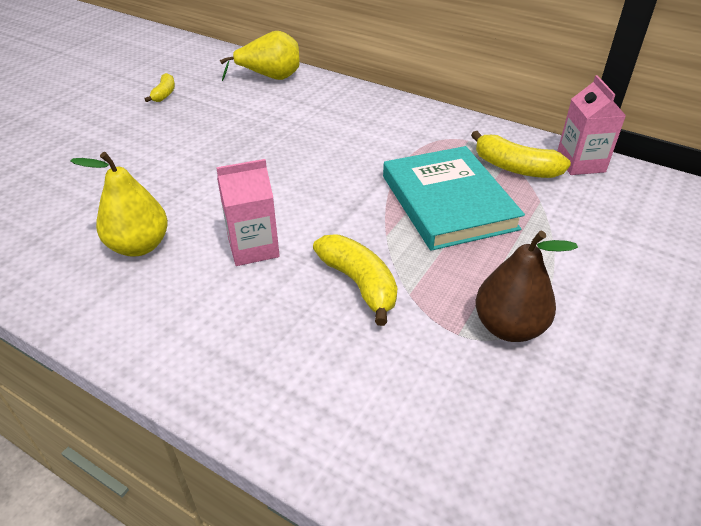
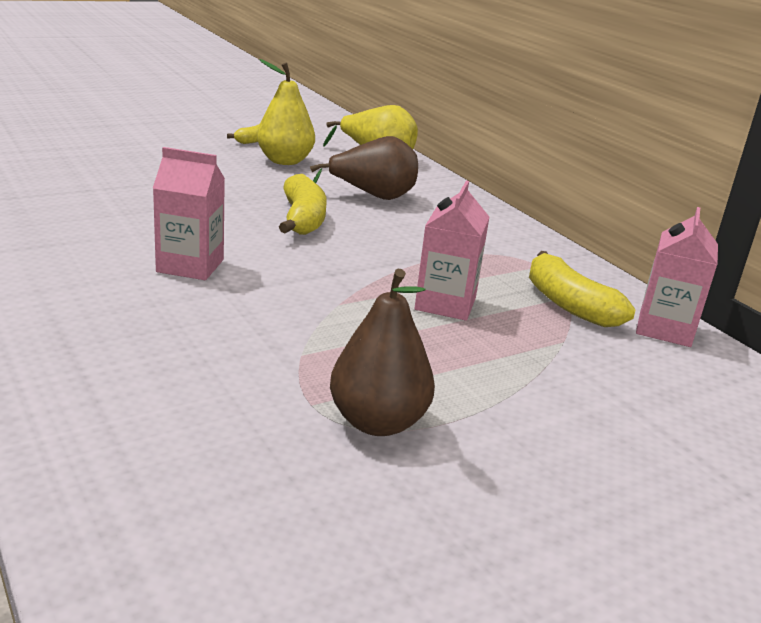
camera: 25 degrees right, 15 degrees down
(139, 246) = (90, 229): yellow pear -> yellow pear (285, 161)
(306, 120) = (372, 196): none -> brown pear
(359, 283) = (258, 327): yellow banana -> yellow banana (302, 219)
(448, 202) = (445, 304): turquoise book -> pink carton

